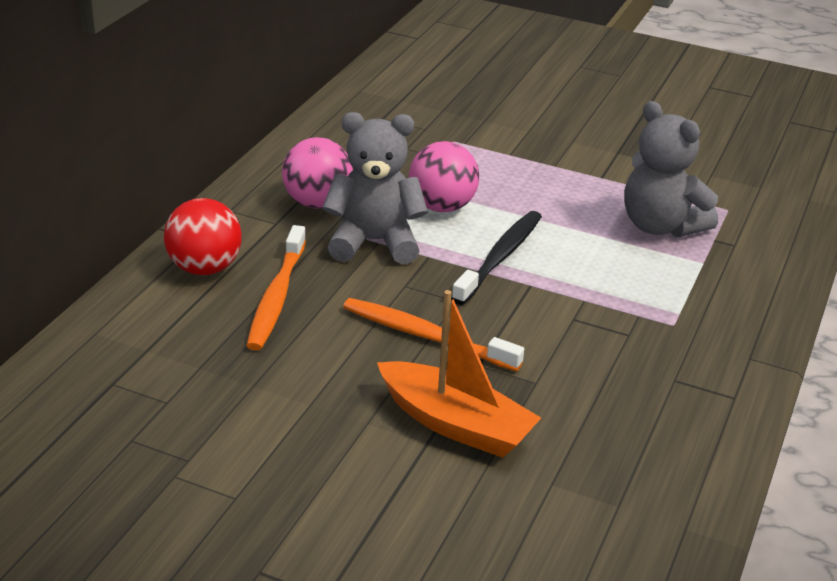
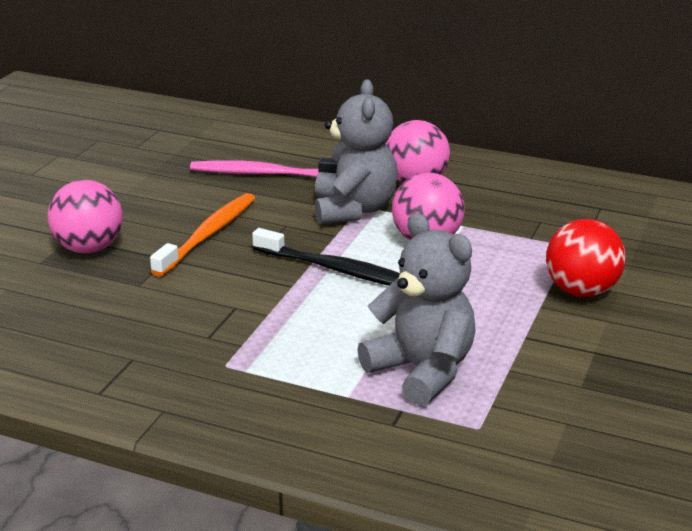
camera: 90 degrees right, 5 degrees down
(205, 268) = (302, 146): red ball -> red ball (581, 291)
(276, 297) = (264, 174): orange toothbrush -> pink toothbrush
(456, 424) = (89, 248): orange boat -> pink ball
(660, 226) = (422, 371): grey teddy bear -> grey teddy bear turned 90 degrees clockwise

